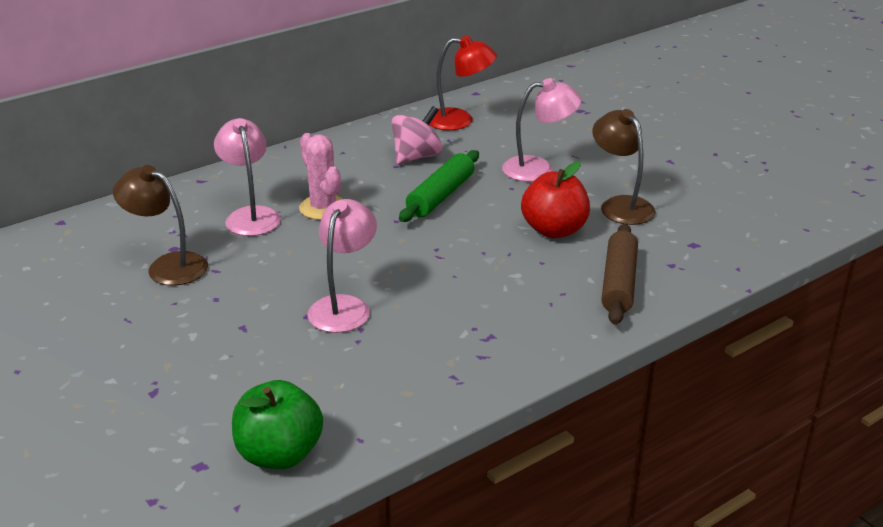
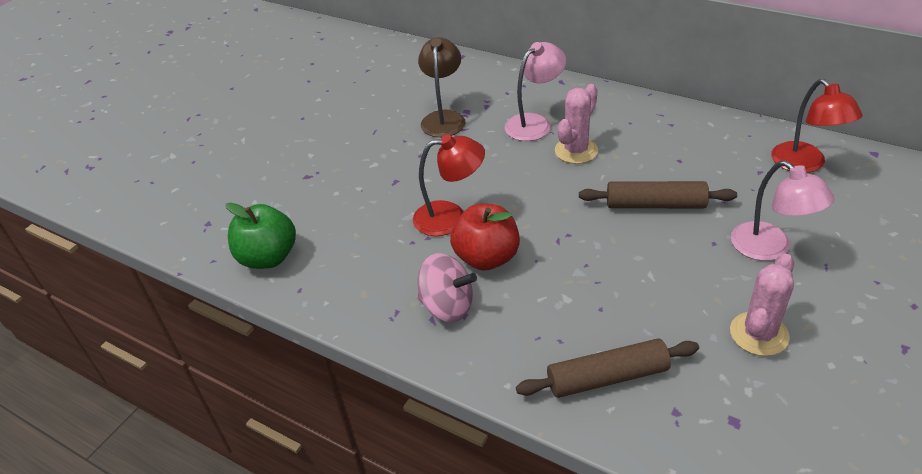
camera: 70 degrees right, 10 degrees up
(344, 306) = (450, 217): pink lamp -> red lamp
(416, 157) = (707, 165): pink spinning top -> pink spinning top (447, 306)
(441, 196) = (655, 205): green rolling pin -> brown rolling pin
(554, 230) = (663, 298): red apple -> red apple (487, 258)
(620, 205) = (759, 334): brown lamp -> pink cactus

